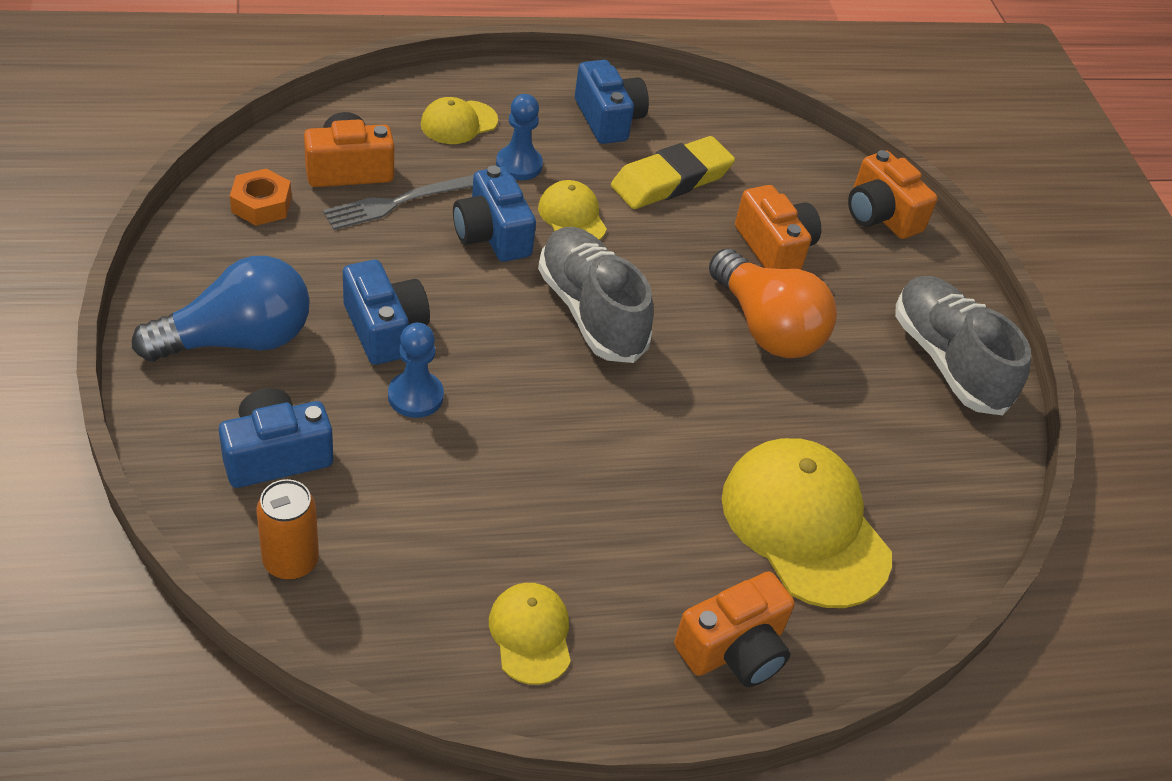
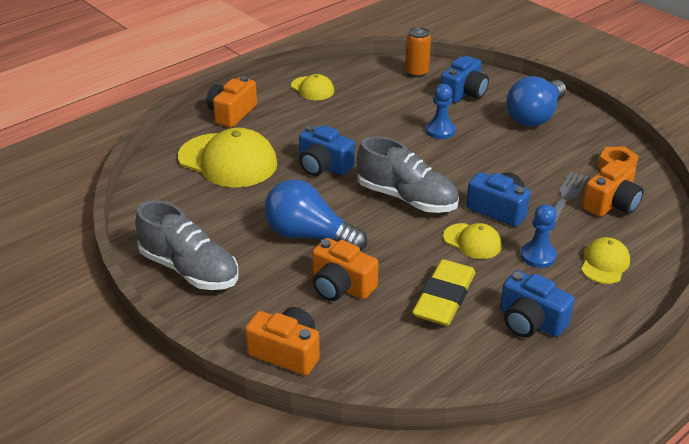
camera: 155 degrees right, 10 degrees down
(384, 329) = (487, 147): blue camera -> blue camera (323, 166)
(766, 327) = (309, 236): orange light bulb -> blue light bulb

